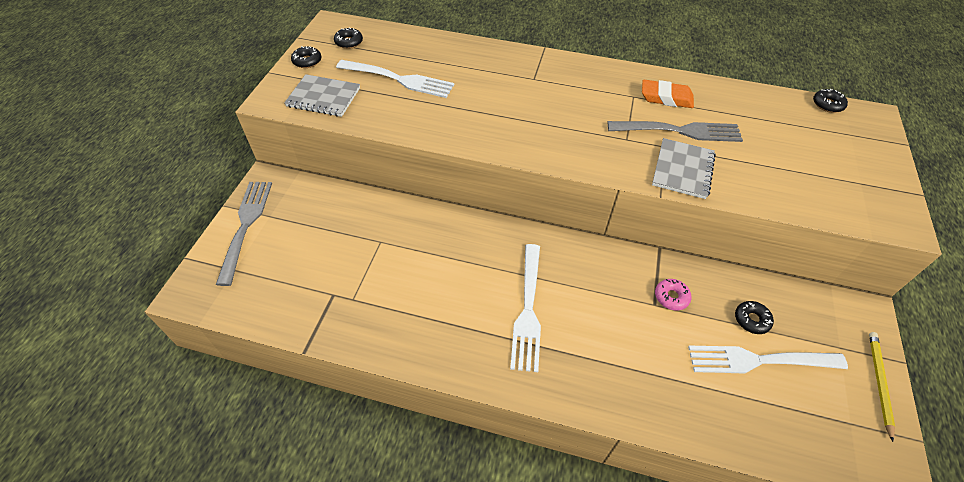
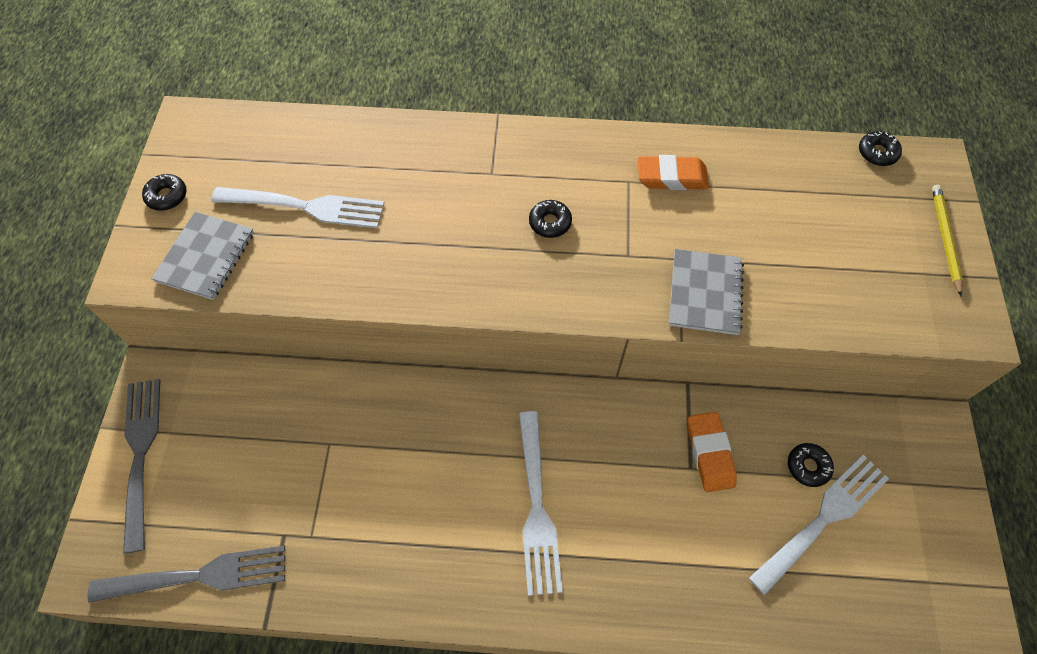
camera: 10 degrees left, 10 degrees up
(323, 97) = (205, 257): grey notebook -> grey notebook turned 75 degrees counterclockwise
(349, 42) = (220, 151): black donut -> black donut (550, 222)
(671, 297) = (709, 453): pink donut -> orange eraser
(678, 131) = (693, 230): grey fork -> grey fork (197, 576)
(760, 360) = (822, 520): white fork -> white fork turned 150 degrees clockwise
(879, 383) = (958, 522): yellow pencil -> yellow pencil (944, 239)

